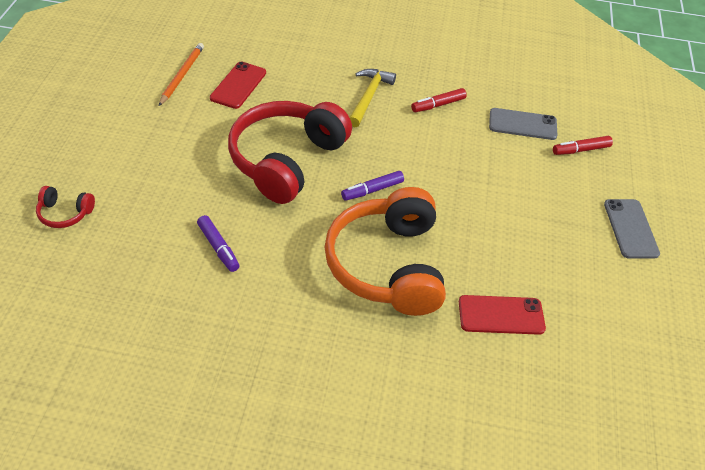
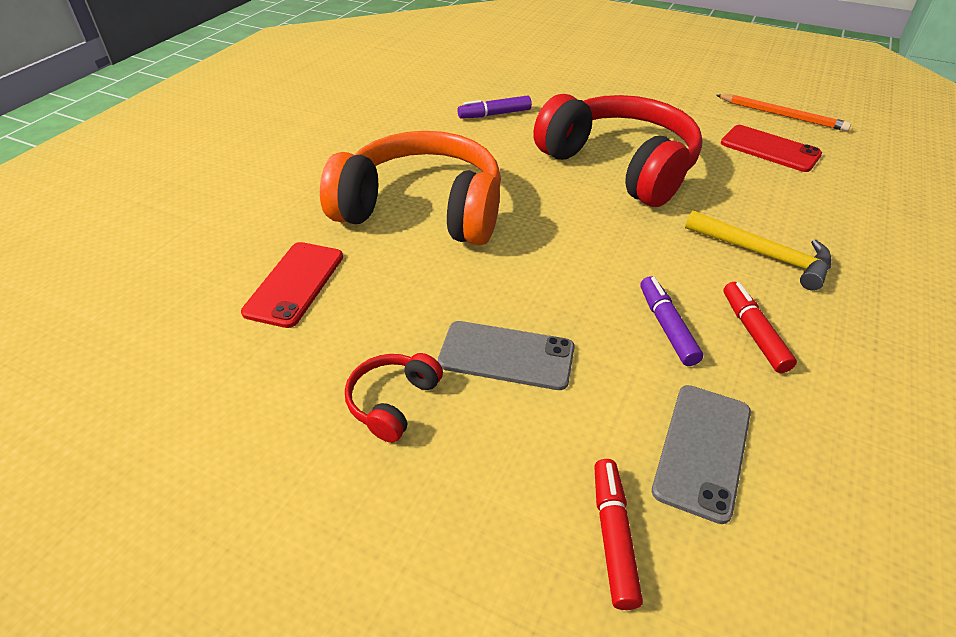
camera: 110 degrees right, 5 degrees down
(65, 213) = (562, 54): red headphones -> red headphones (393, 402)
(372, 190) = (552, 221): purple marker -> purple marker (667, 327)
(630, 229) = (361, 529): grey phone -> grey phone (506, 355)

